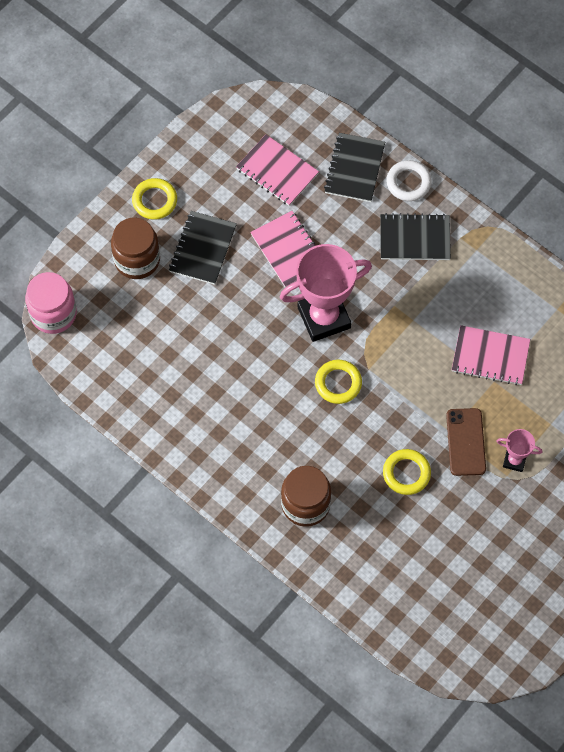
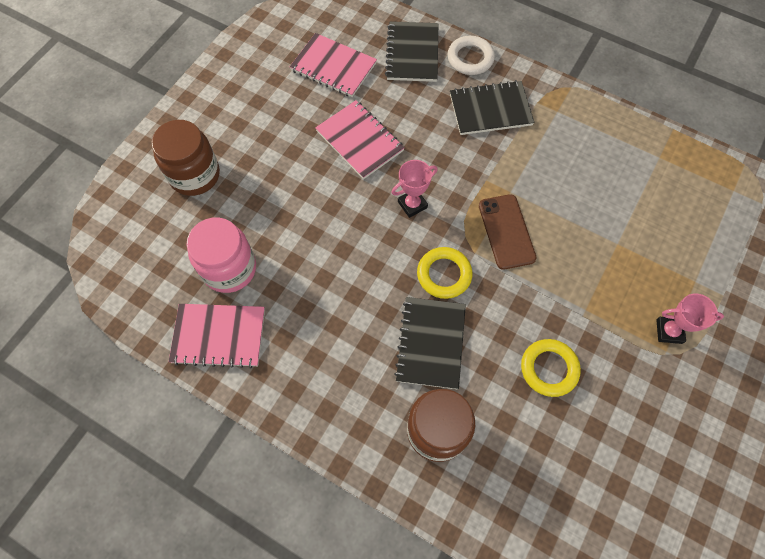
camera: 10 degrees left, 0 degrees up
(53, 314) = (103, 248): pink jar -> pink jar (229, 269)
(154, 201) = (208, 113): yellow ring -> none
(203, 249) = (266, 153): black notebook -> black notebook (431, 343)
(324, 317) = (412, 204): pink trophy -> pink trophy, size x0.47
(466, 442) = (607, 318): brown phone -> brown phone (506, 231)
(490, 356) = (605, 217): pink notebook -> pink notebook (219, 336)

